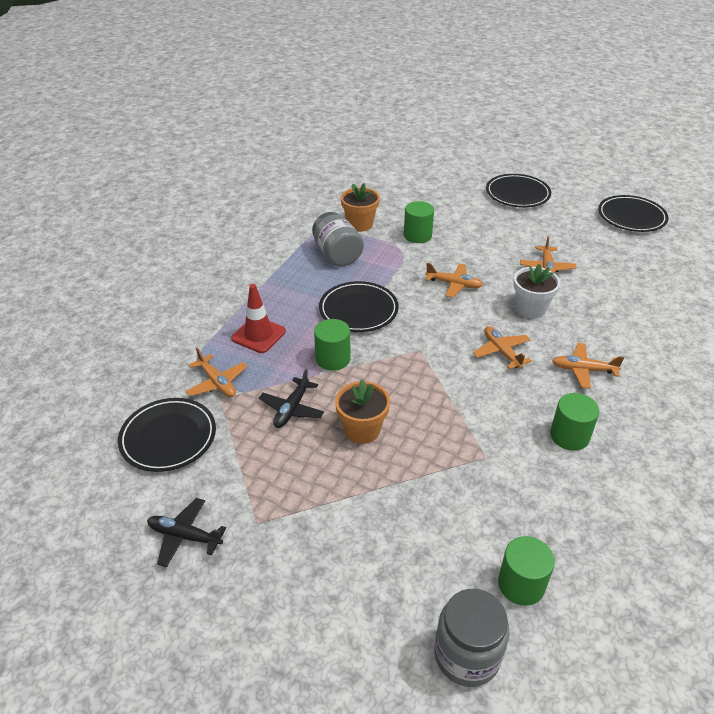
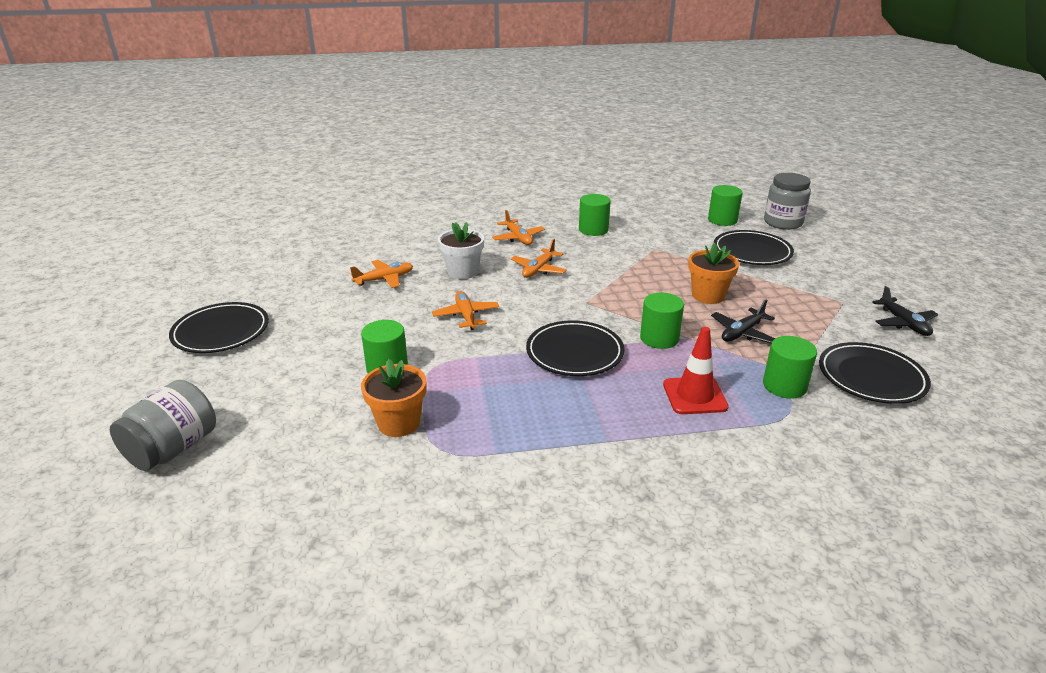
camera: 125 degrees left, 10 degrees down
(217, 383) = (784, 386): orange plane -> green cylinder
(292, 409) = (742, 333): black plane -> black plane turned 150 degrees clockwise
(337, 255) = (490, 410): grey jar -> grey jar (173, 449)
(631, 217) = (239, 260): black plate -> black plate (752, 252)

